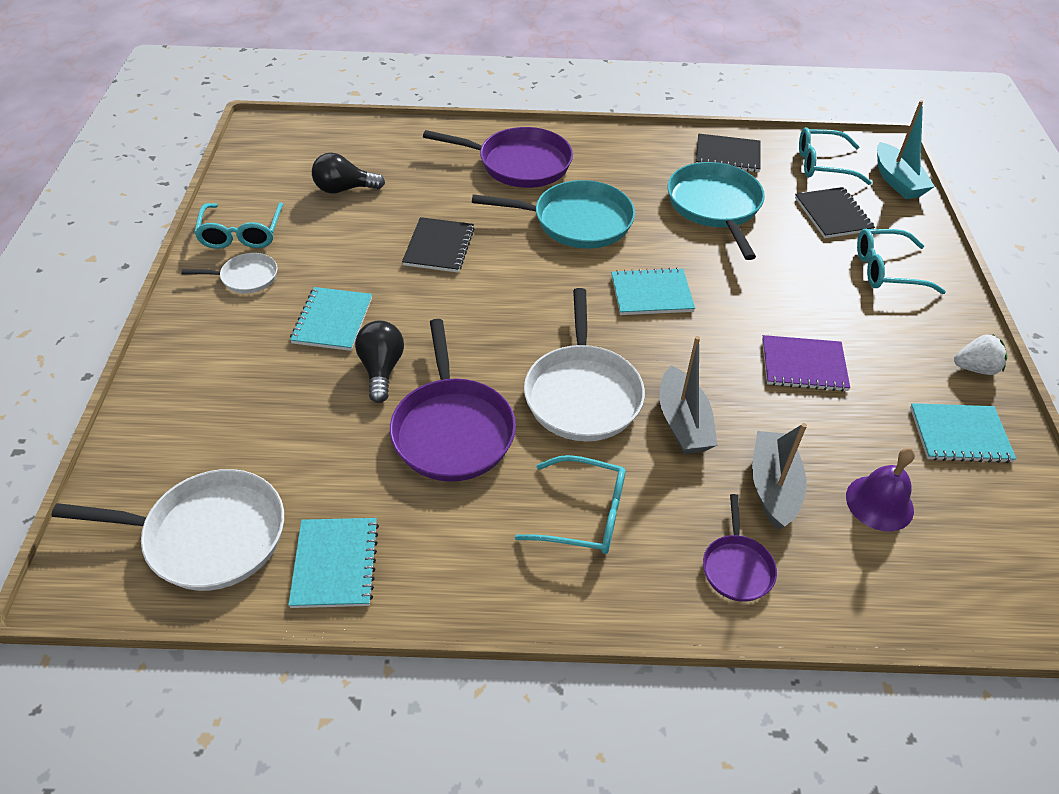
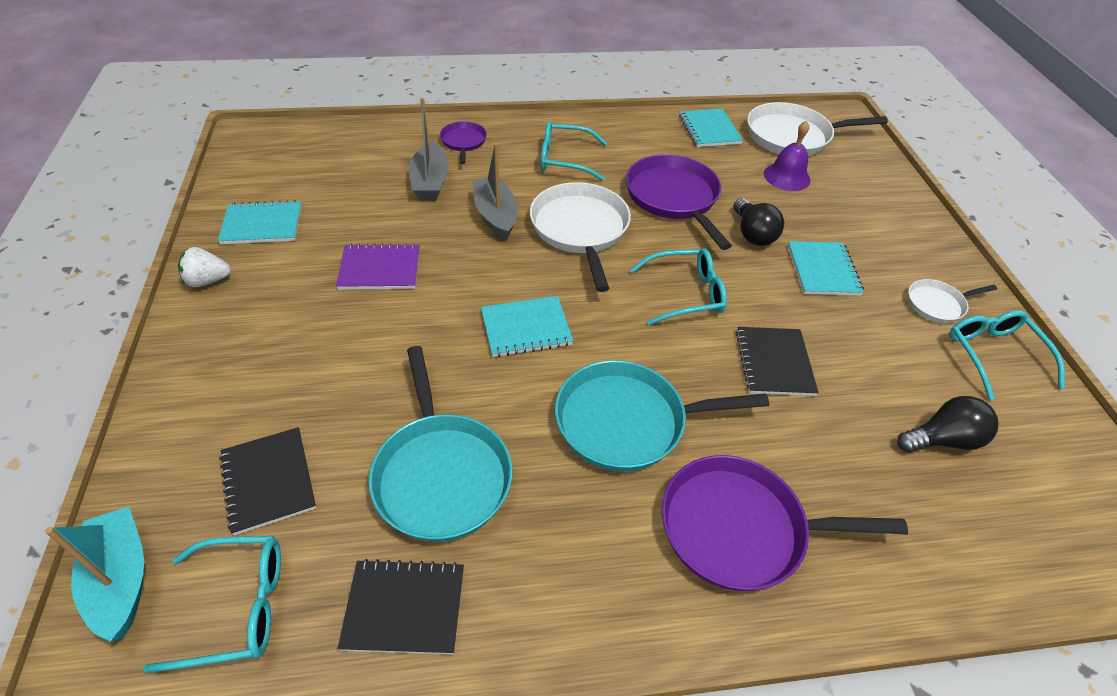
camera: 170 degrees right, 0 degrees up
(879, 503) = (353, 178): purple bell -> purple bell (787, 177)
(887, 270) = (236, 390): turquoise glasses -> turquoise glasses (685, 294)

